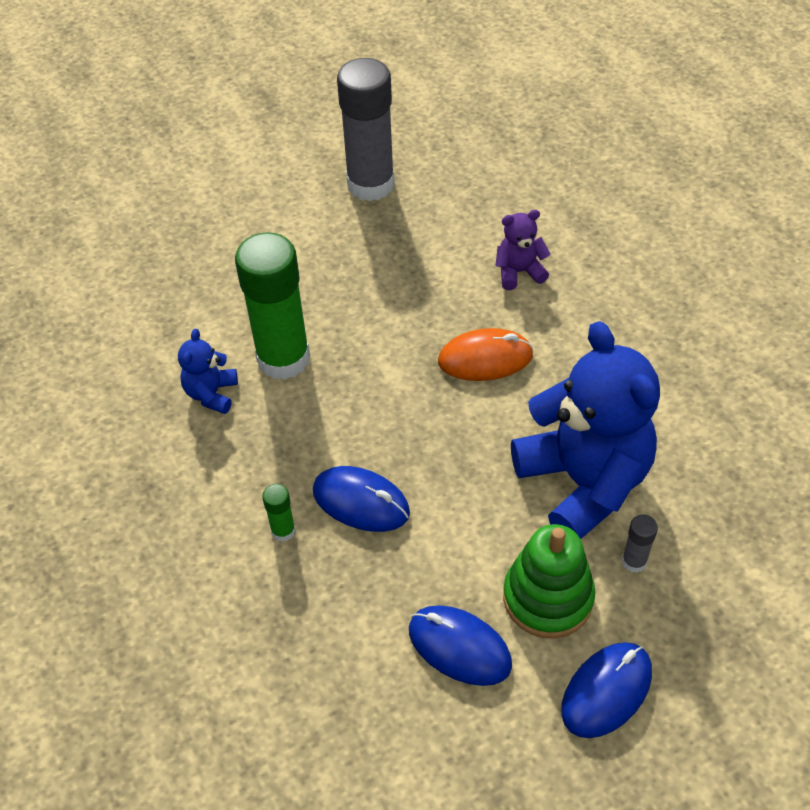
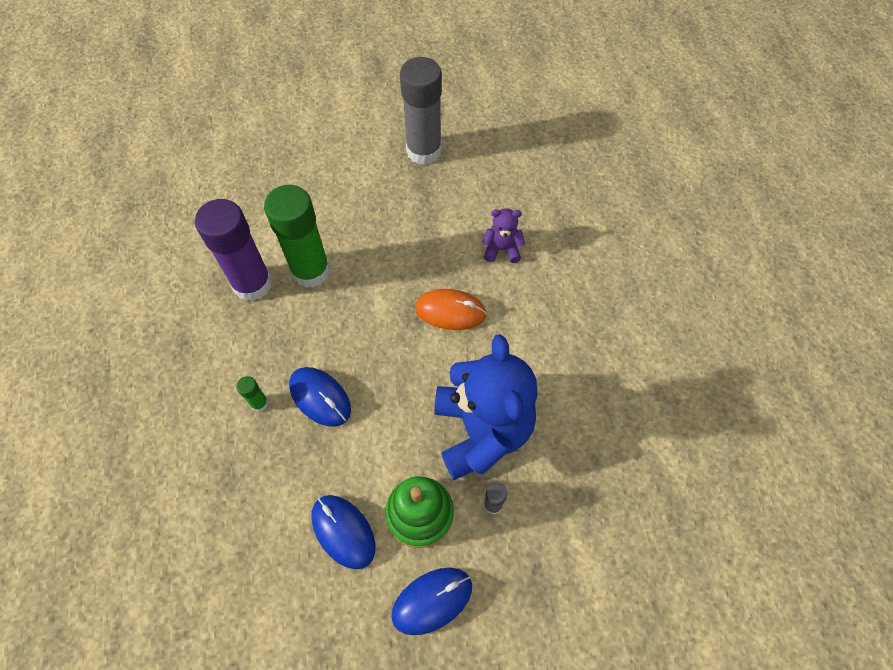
camera: 15 degrees right, 10 degrees up
(211, 394) = (252, 284): blue teddy bear -> purple glue stick

